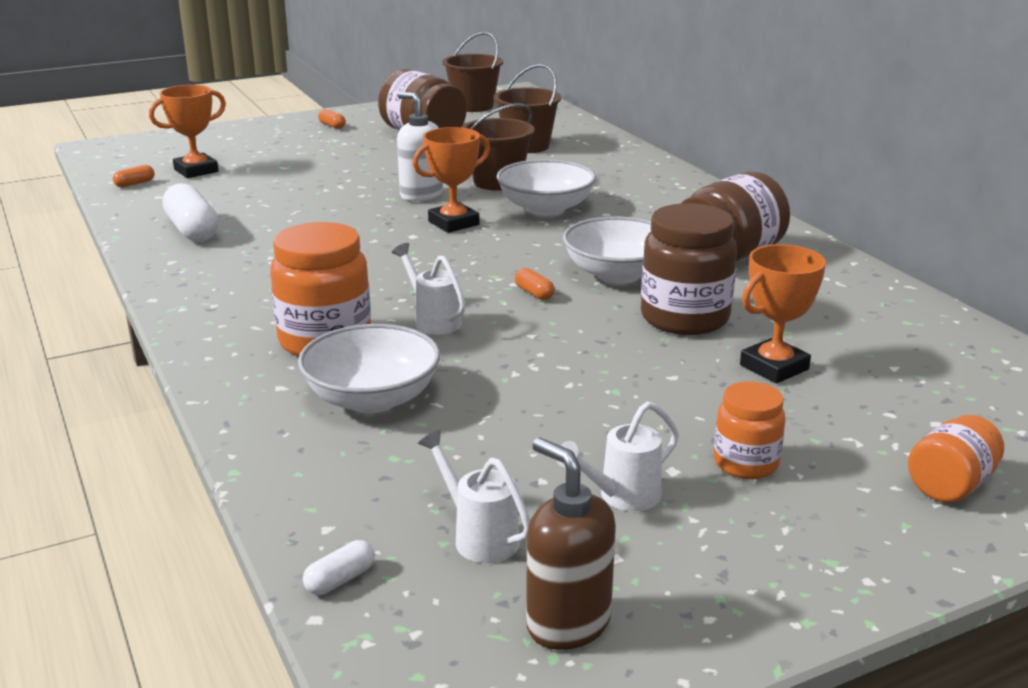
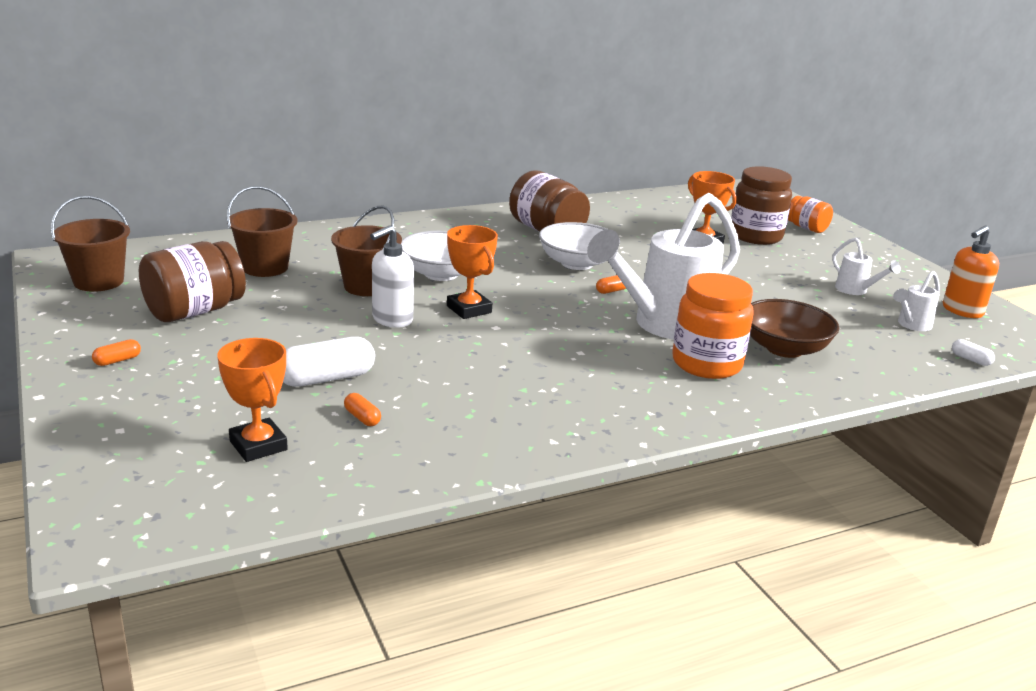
camera: 90 degrees left, 0 degrees up
(135, 184) = (294, 487): orange capsule -> orange capsule (362, 418)
(192, 230) = (468, 434): white capsule -> white capsule (326, 378)
(372, 398) = (784, 348): white bowl -> brown bowl
(433, 320) = (663, 325): white watering can -> white watering can, size x2.31
(567, 624) = (962, 311): brown soap dispenser -> orange soap dispenser
(684, 318) = (644, 253): brown jar -> brown jar (755, 236)
(745, 463) = (809, 261): orange jar -> none

